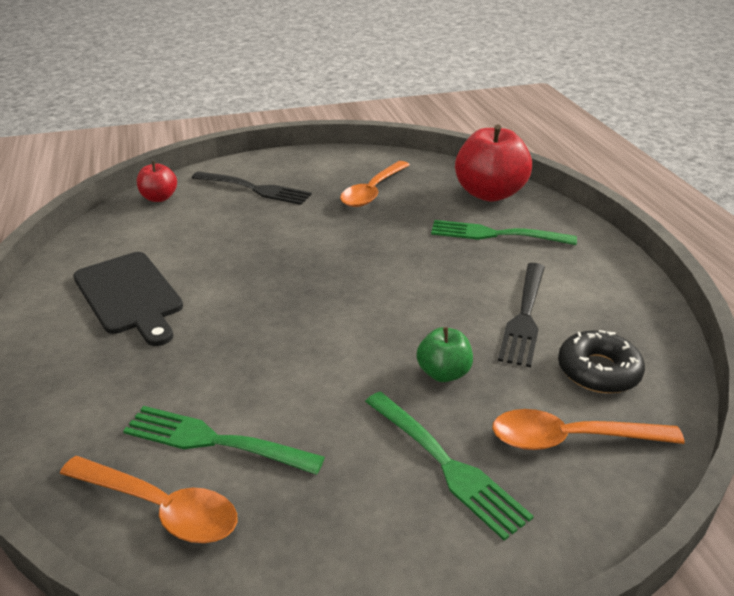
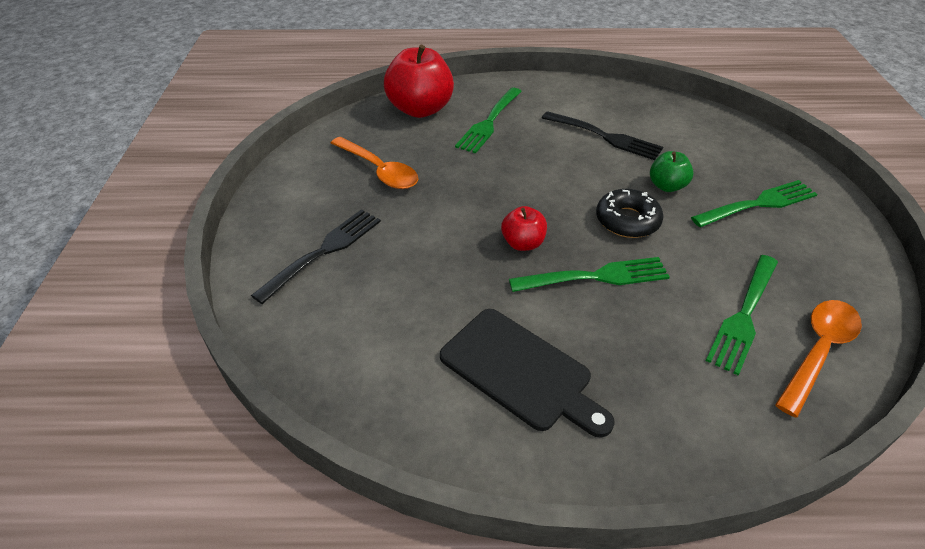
camera: 75 degrees left, 10 degrees up
(130, 295) = (520, 371): black cutting board -> black cutting board turned 60 degrees clockwise
(159, 198) = (296, 340): red apple -> red apple (523, 243)
(256, 327) = (595, 277): none -> green fork
(571, 439) = (731, 151): orange spoon -> none
(598, 370) = (668, 124): black donut -> black donut (627, 220)

